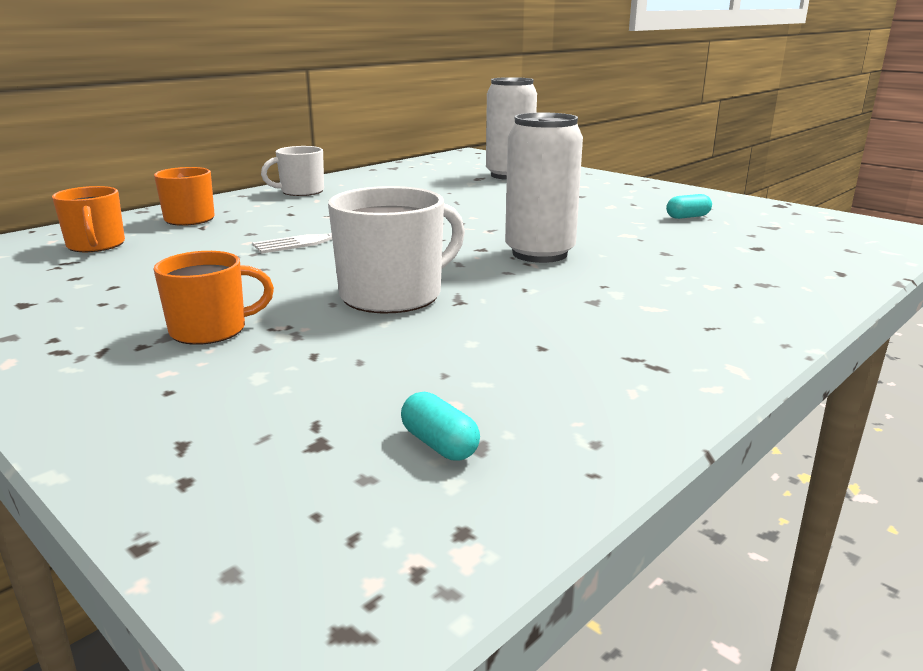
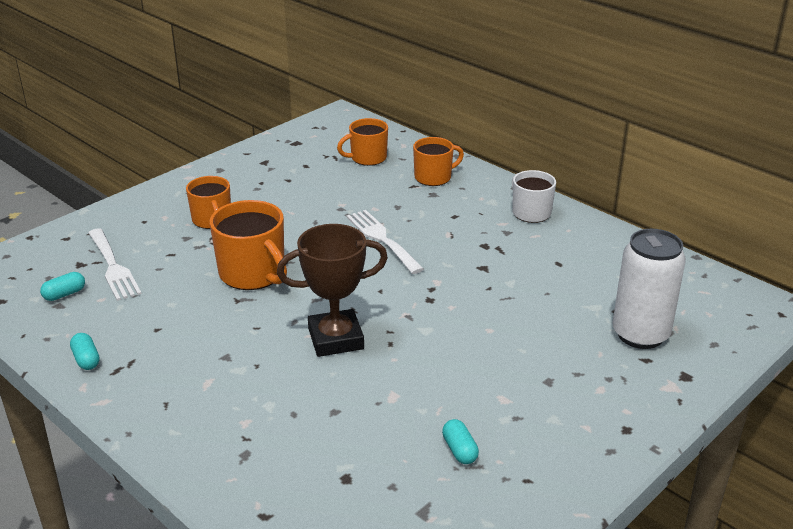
camera: 90 degrees right, 10 degrees up
(343, 403) = (113, 267): none -> white fork
(394, 295) = (253, 274): white mug -> orange mug
(539, 253) = (335, 339): white can -> brown trophy
(643, 393) = (86, 359): none -> turquoise capsule

